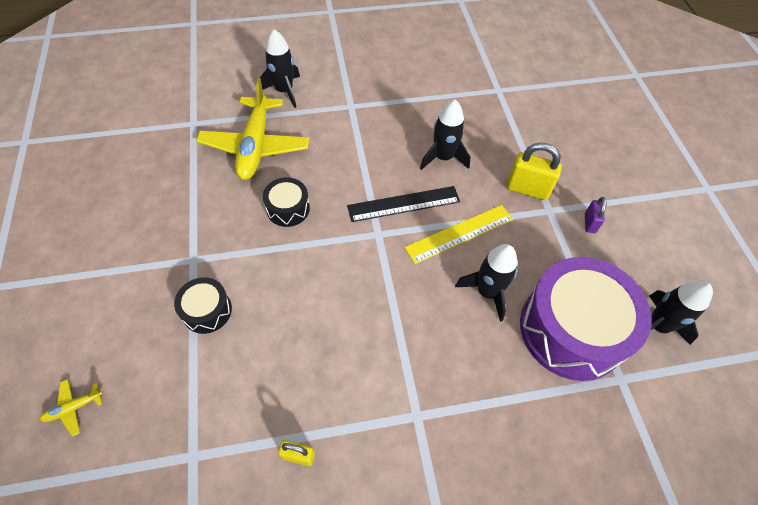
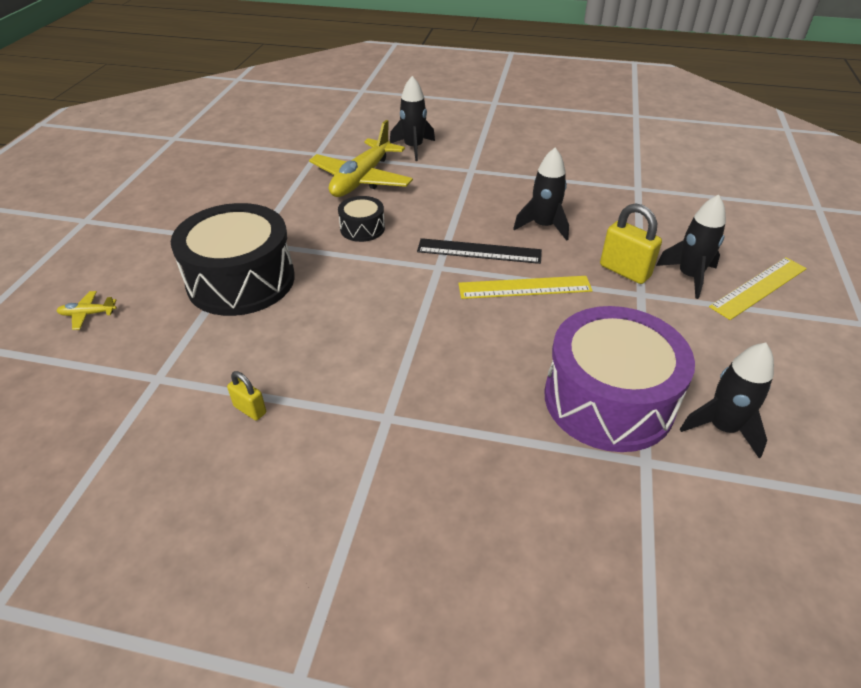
camera: 25 degrees right, 15 degrees down
(207, 311) = (241, 280): black drum -> black drum, size x2.14
(487, 292) = (527, 341): black rocket -> black rocket (689, 276)
(589, 223) = (685, 316): purple padlock -> none
(628, 175) = (759, 287): none -> yellow ruler

